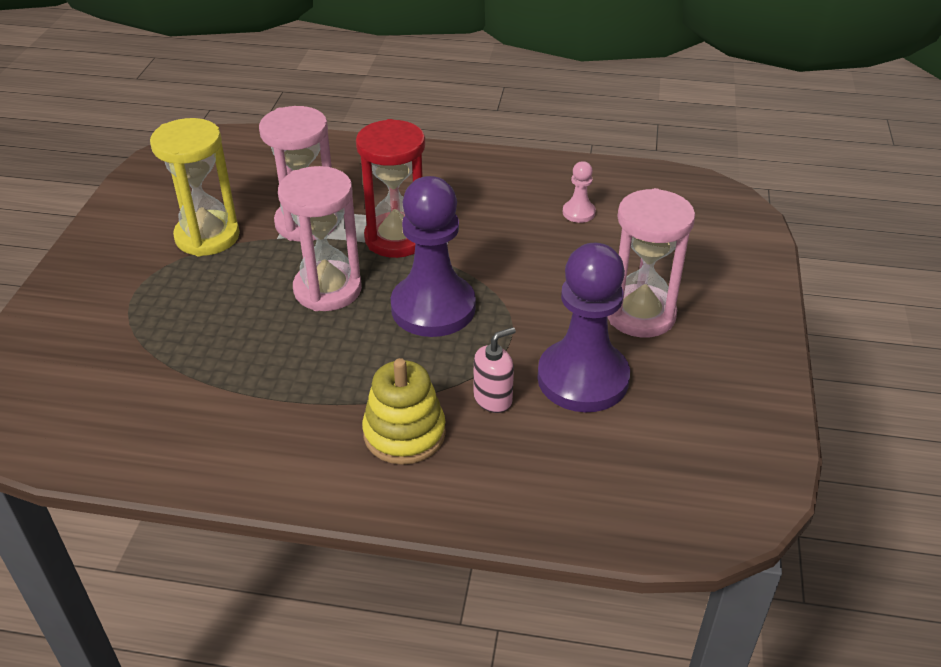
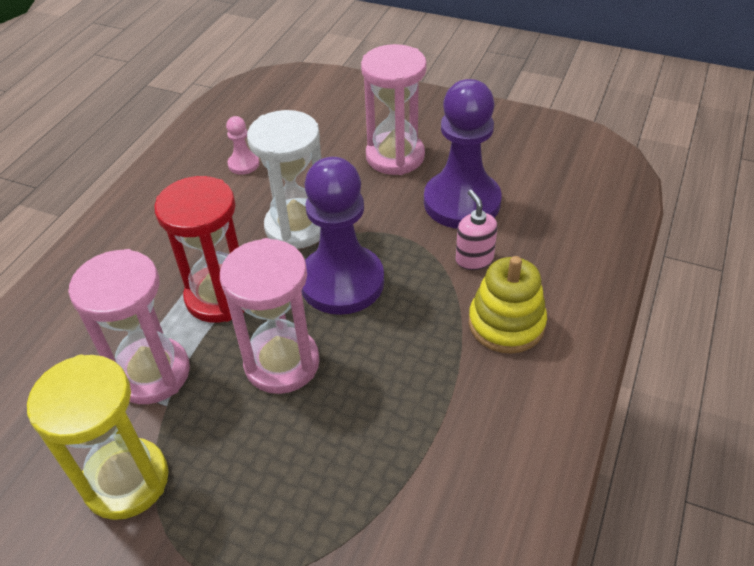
camera: 75 degrees left, 5 degrees up
(500, 265) = (297, 227): none -> white hourglass

